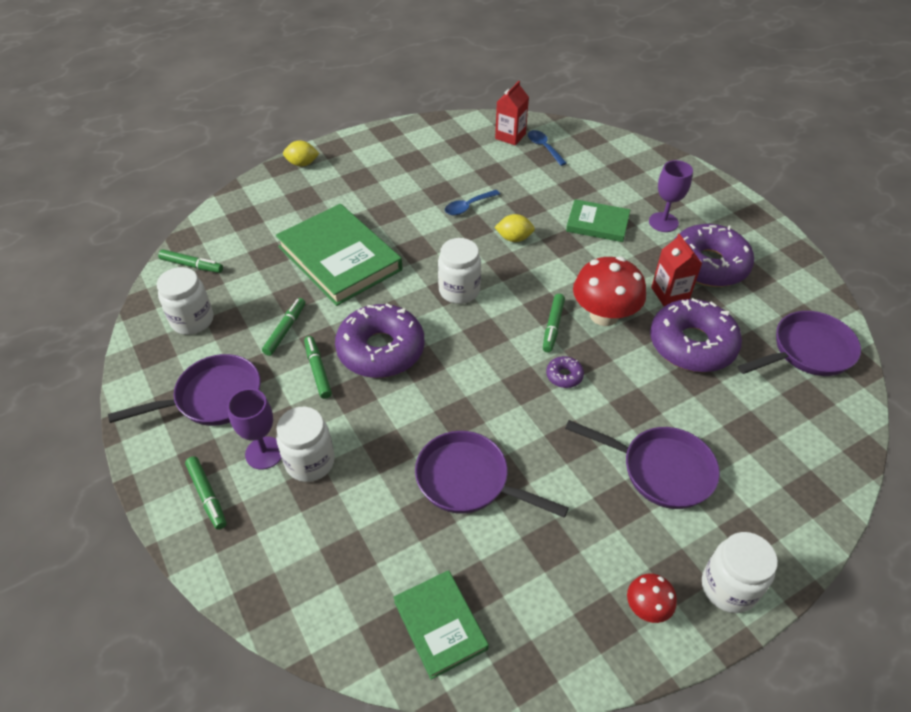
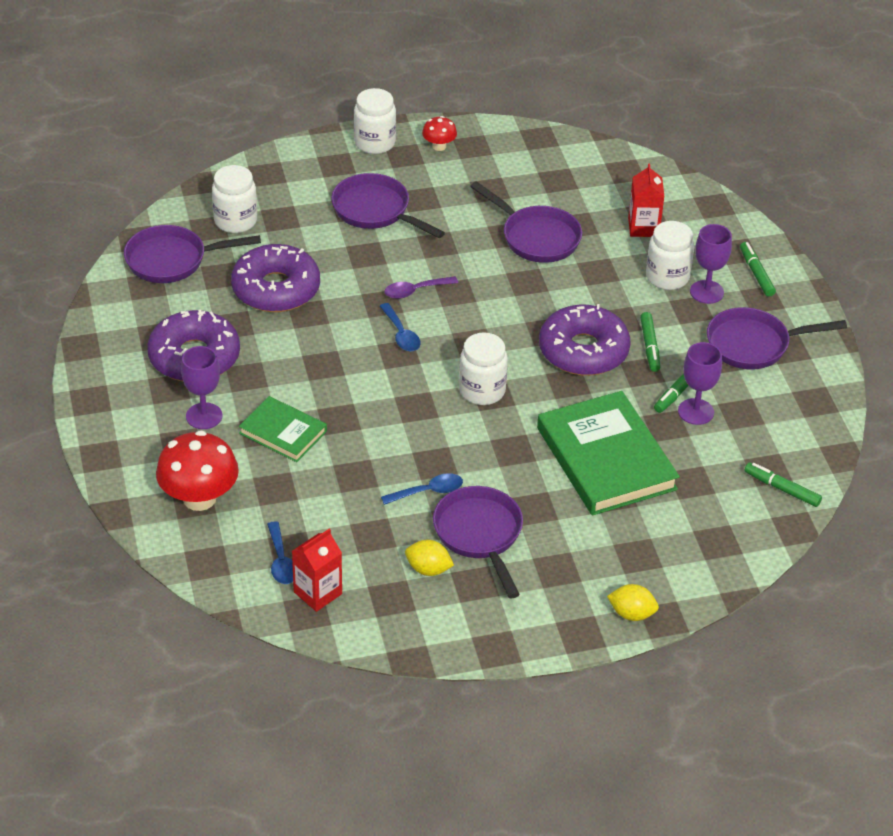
camera: 165 degrees left, 5 degrees down
(192, 321) = (777, 423): white jar -> white jar (235, 221)
(267, 314) = (695, 412): none -> purple goblet
(420, 187) = (480, 535): none -> purple pan
(440, 625) = (588, 168): green book -> none
(514, 238) = (392, 436): yellow lemon -> yellow lemon (428, 569)
(553, 326) = (401, 334): green marker -> blue spoon
(564, 376) = (415, 291): purple donut -> purple spoon
(604, 315) = (343, 333): red mushroom -> red mushroom (199, 498)
(670, 294) = (260, 338): red carton -> red carton (643, 227)

